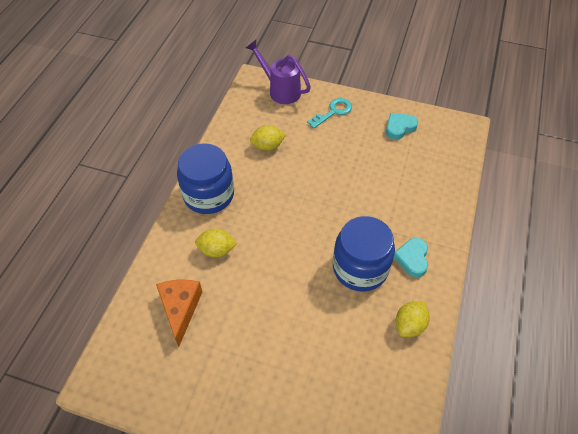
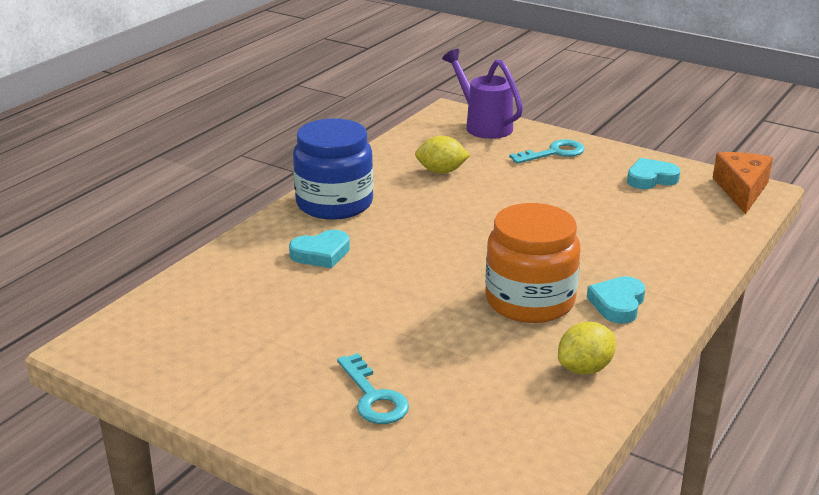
camera: 15 degrees right, 25 degrees down
(180, 309) = (242, 299): orange cheese -> orange cheese (741, 190)
(217, 250) = (321, 254): yellow lemon -> turquoise heart
(294, 384) = (373, 397): none -> turquoise key
(360, 268) = (529, 301): blue jar -> orange jar

